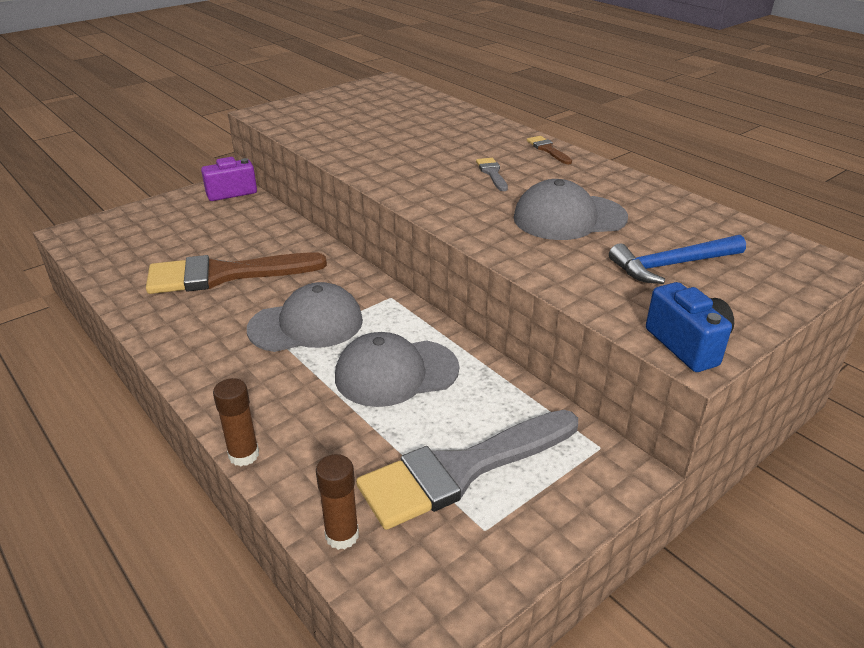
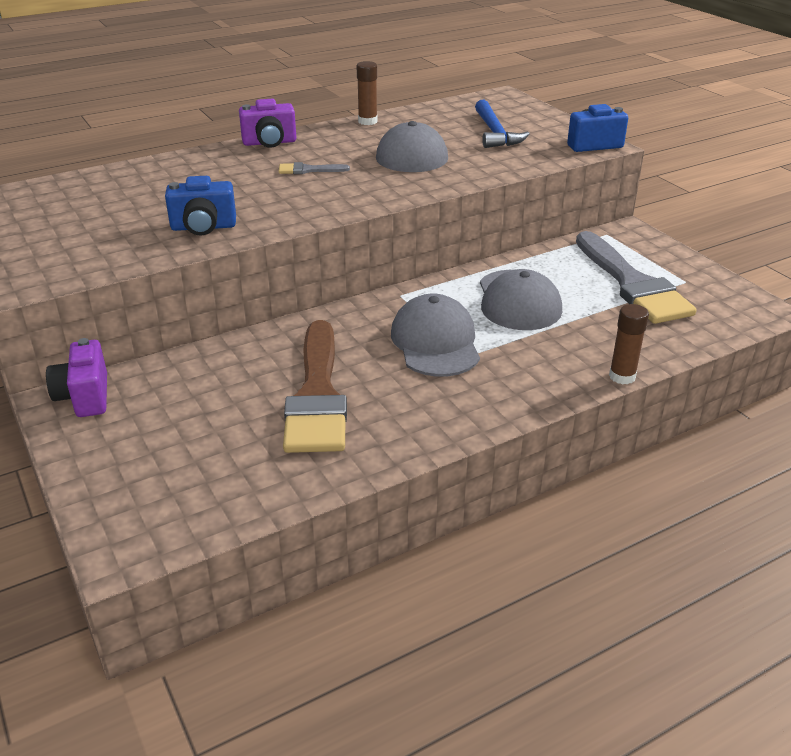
camera: 80 degrees left, 0 degrees up
(342, 535) = (700, 333): brown glue stick -> brown glue stick (367, 121)
(358, 149) = (203, 227): none -> blue camera
(547, 149) = (269, 143): brown brush -> purple camera

